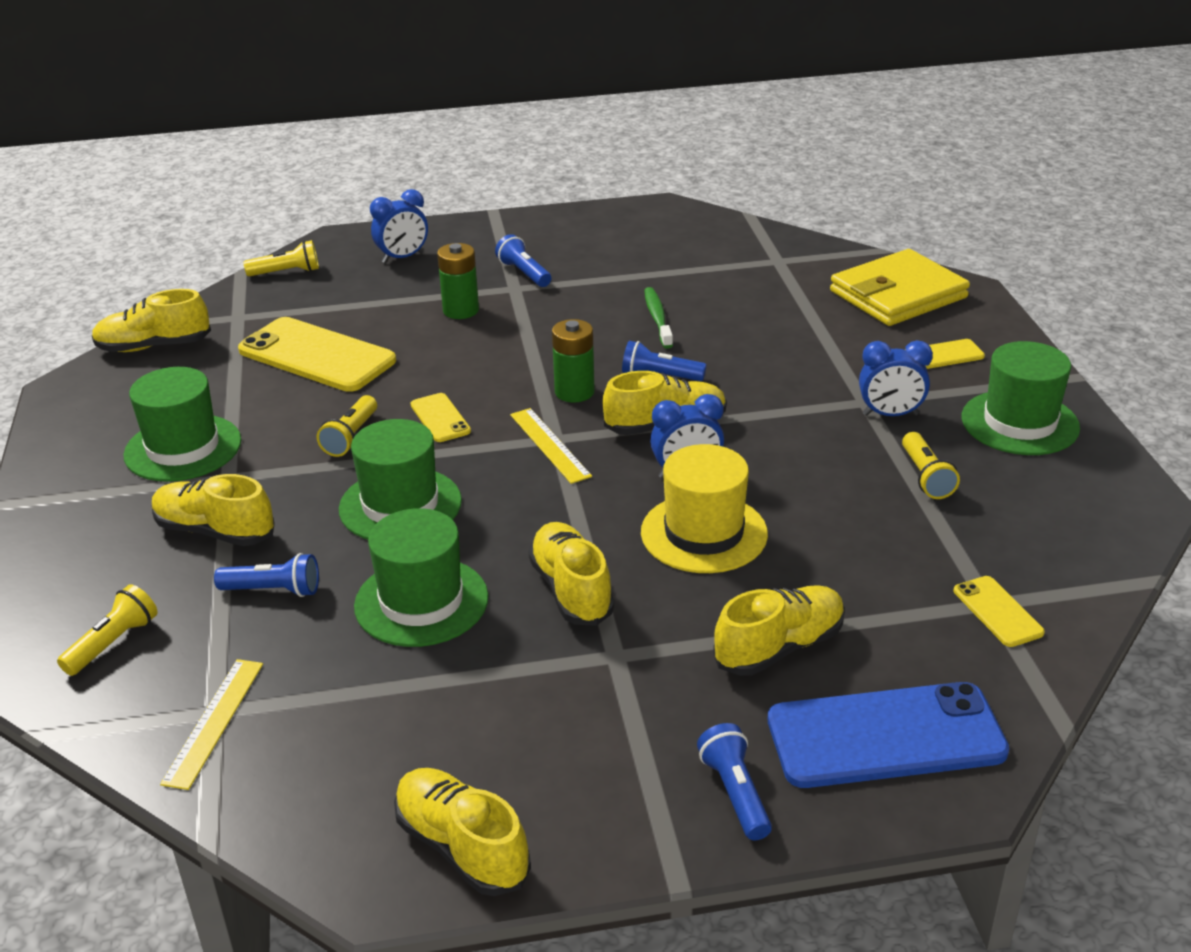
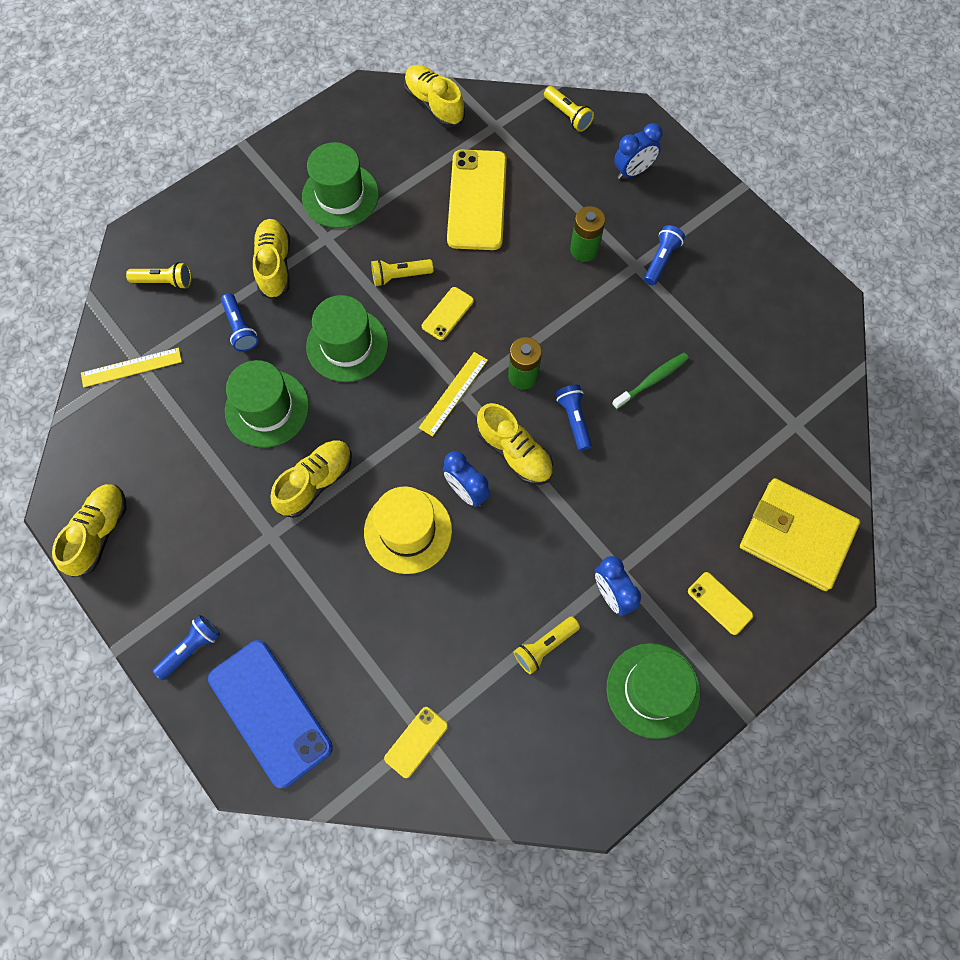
camera: 60 degrees right, 35 degrees up
(403, 258) = (633, 171): blue clock -> blue clock turned 60 degrees counterclockwise
(779, 647) = (319, 623): yellow shoe -> none

